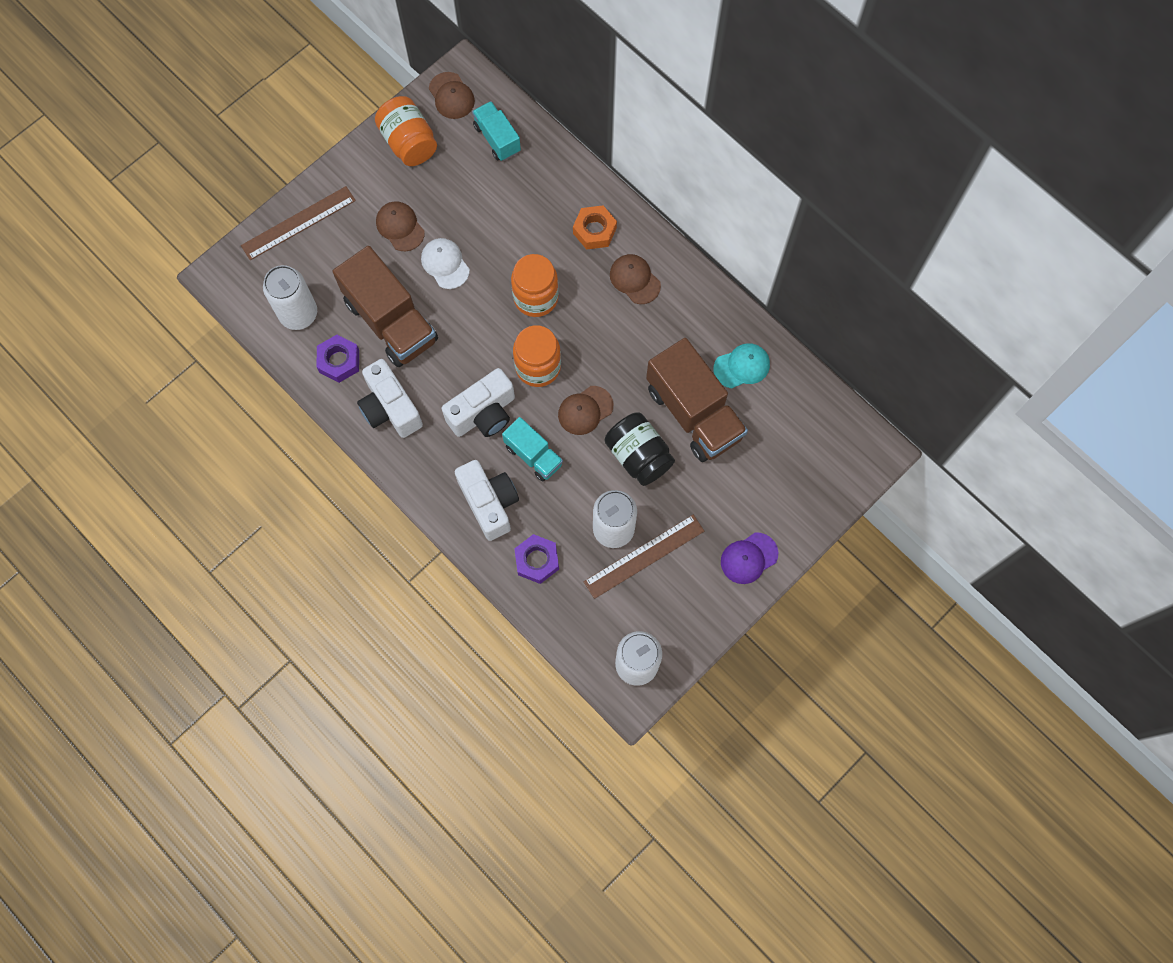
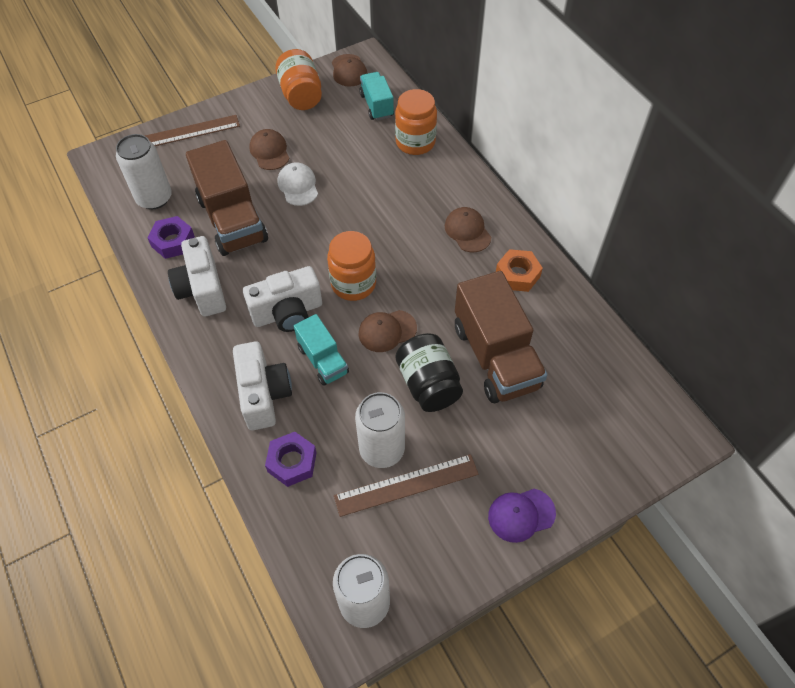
camera: 15 degrees right, 15 degrees down
(536, 297) = (370, 227): orange jar -> orange jar (415, 142)
(594, 230) = (441, 186): orange nut -> orange nut (517, 274)
(742, 366) = (554, 325): turquoise cap -> none

